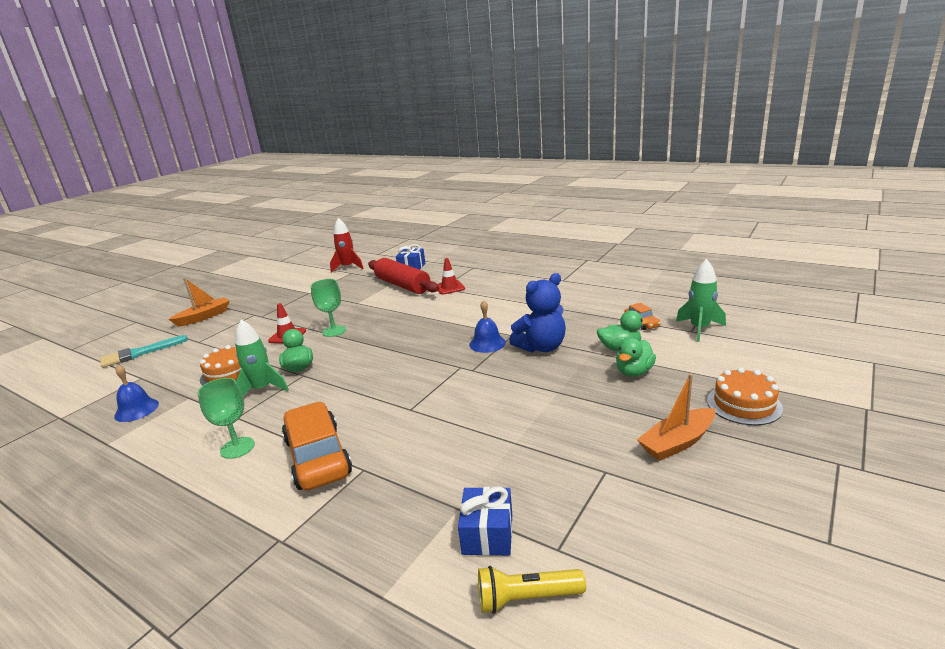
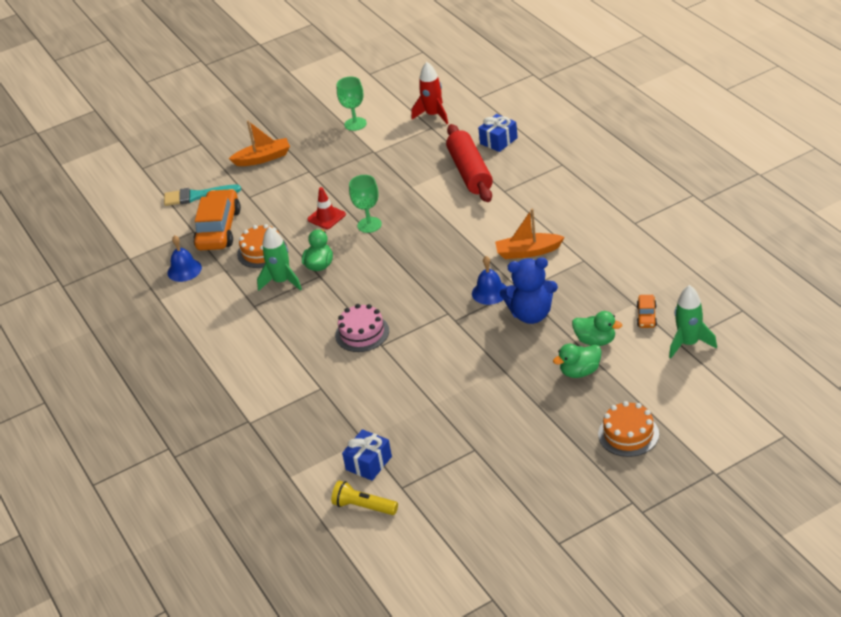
camera: 30 degrees right, 15 degrees up
(237, 448) = (245, 337): green goblet -> green goblet (355, 124)
(318, 457) = (296, 366): orange car -> orange car (219, 229)
(380, 405) = (362, 333): none -> pink cake
(449, 287) = (513, 194): red traffic cone -> none
(677, 442) = (544, 446): orange boat -> orange boat (528, 252)

